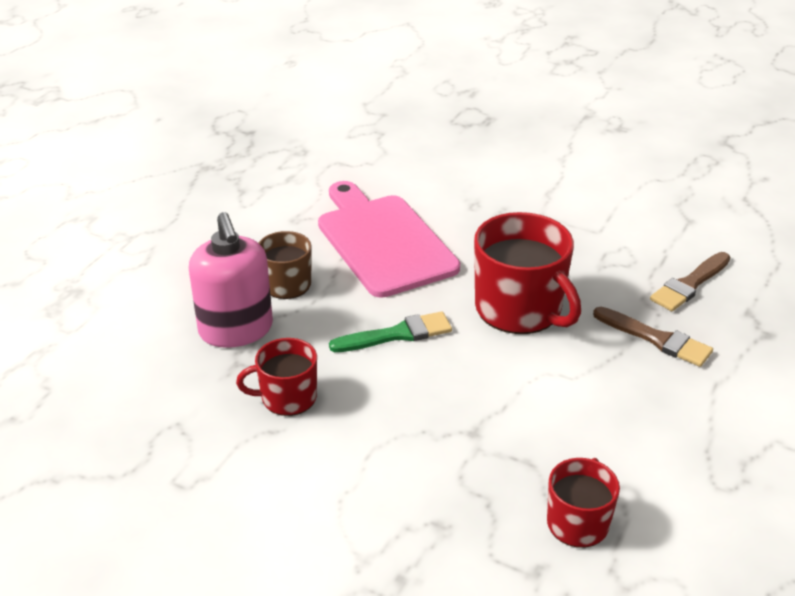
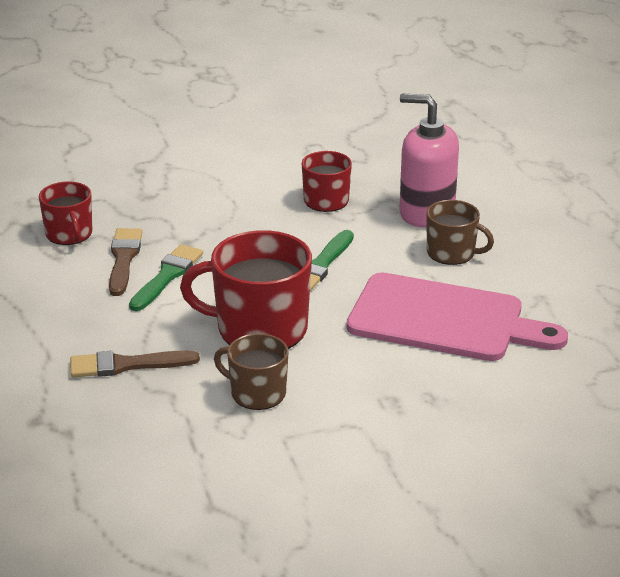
camera: 135 degrees right, 5 degrees down
(535, 403) = (167, 276): none -> green brush
(582, 266) = (256, 393): none -> brown mug
(689, 284) = (144, 430): brown brush -> brown brush (123, 259)

